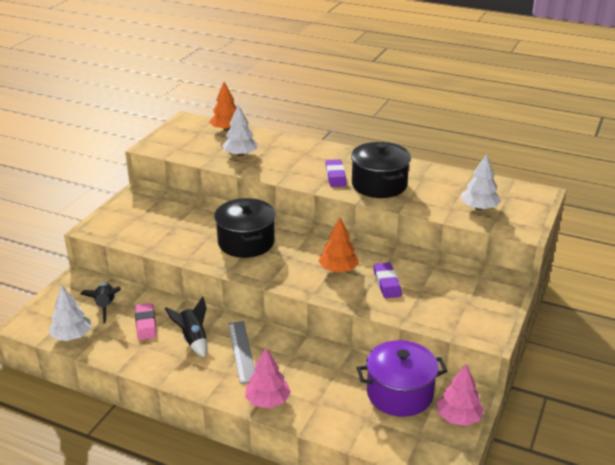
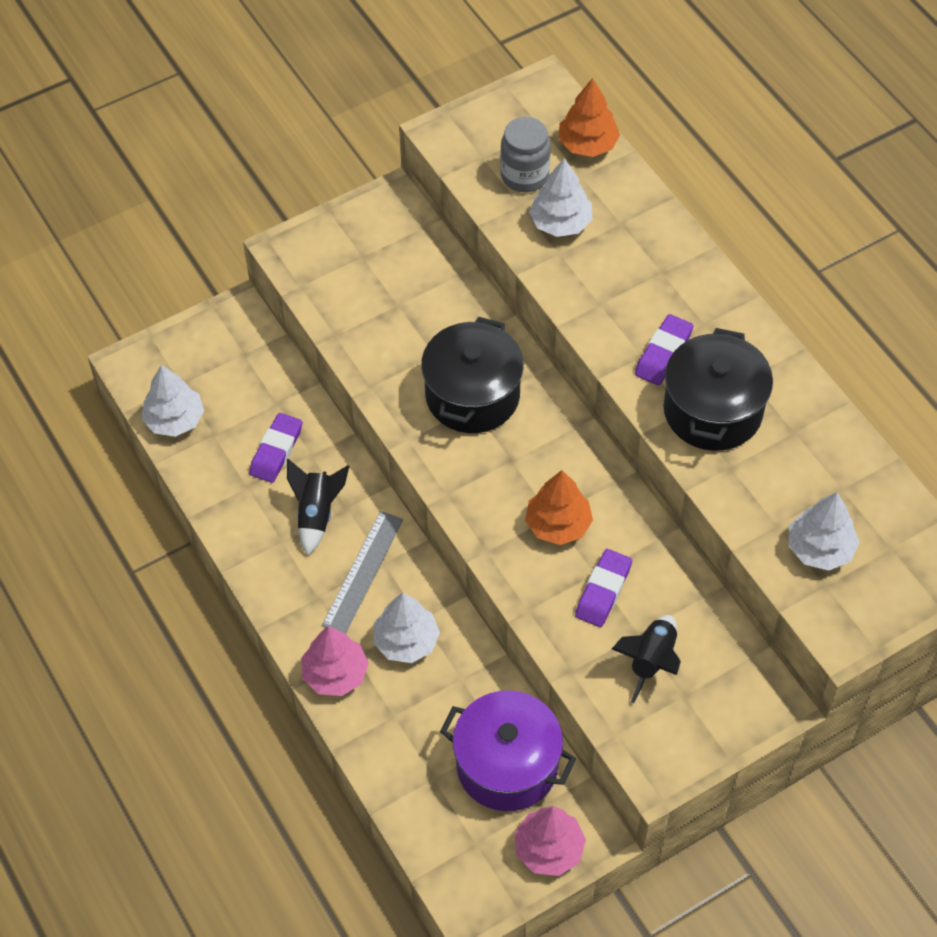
camera: 35 degrees right, 25 degrees up
(105, 307) = (246, 388): black rocket -> black rocket (651, 661)
(146, 324) = (276, 451): pink eraser -> purple eraser
(206, 146) = (524, 175): none -> grey jar
(293, 368) = (406, 641): none -> white tree

